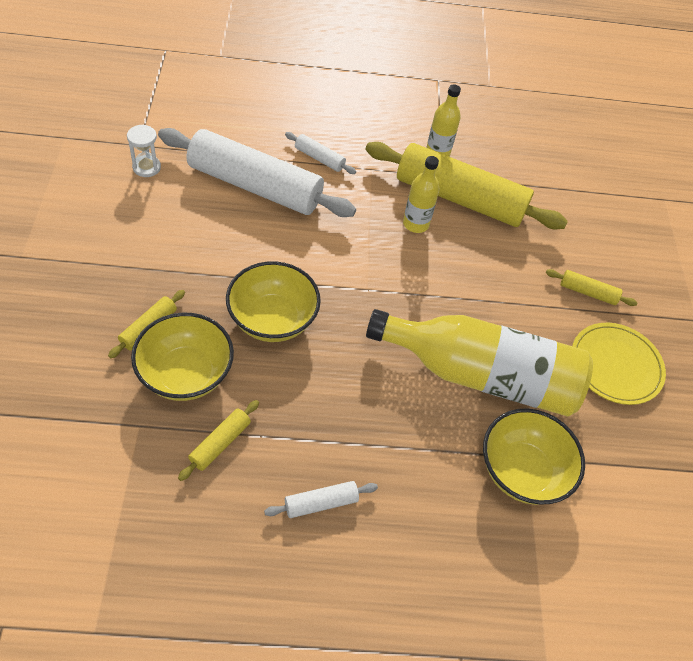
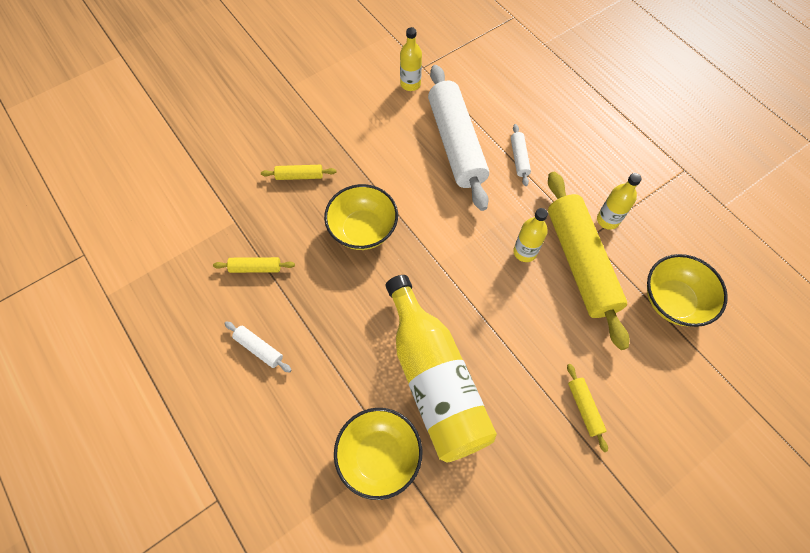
camera: 60 degrees right, 10 degrees up
(146, 167) = (410, 84): white hourglass -> yellow bottle
(186, 374) = (285, 217): yellow bowl -> yellow bowl (673, 301)
(615, 365) = (532, 470): yellow plate -> none

